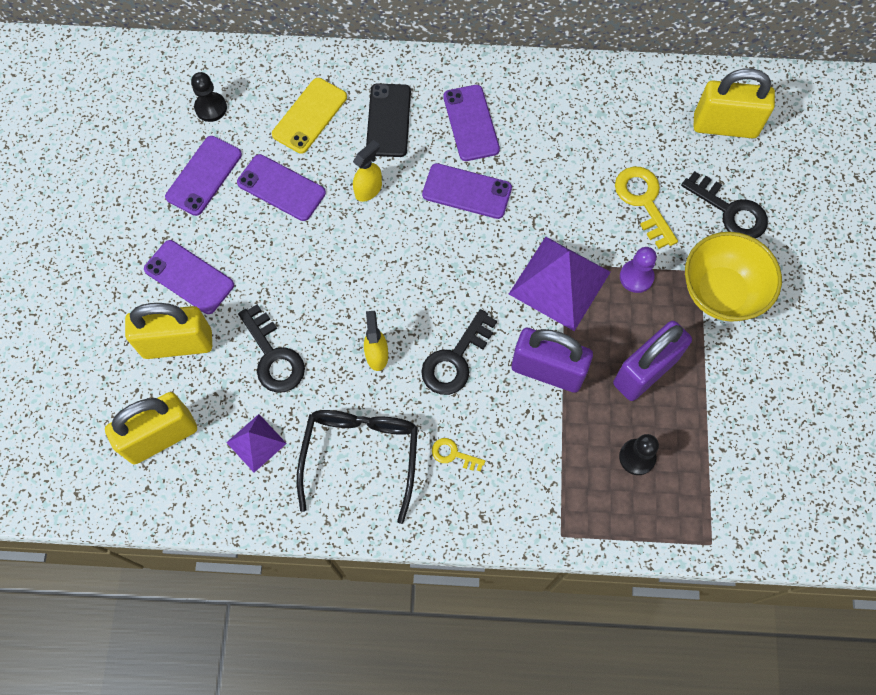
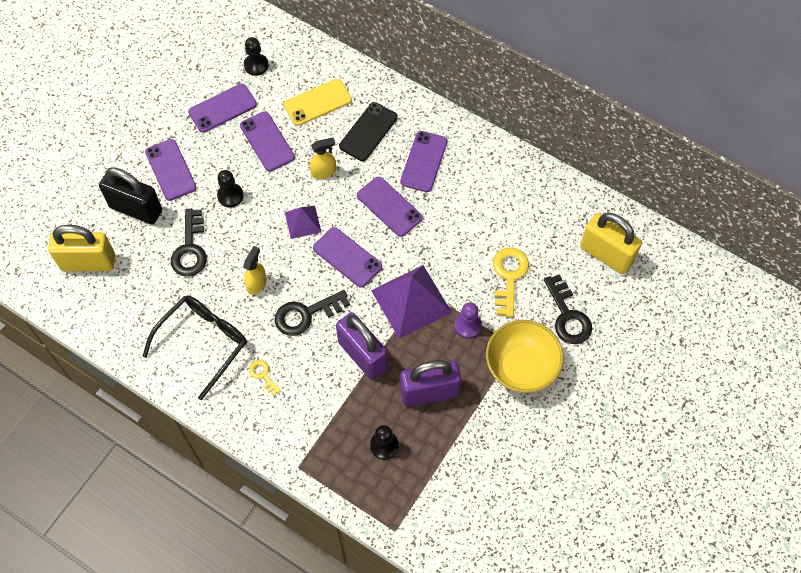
camera: 30 degrees right, 5 degrees down
(177, 344) = (136, 209): yellow padlock -> black padlock
(256, 443) = (143, 298): purple pyramid -> purple pyramid (302, 222)
(280, 271) = (230, 196): none -> black pawn
(458, 271) = (347, 257): none -> purple phone

